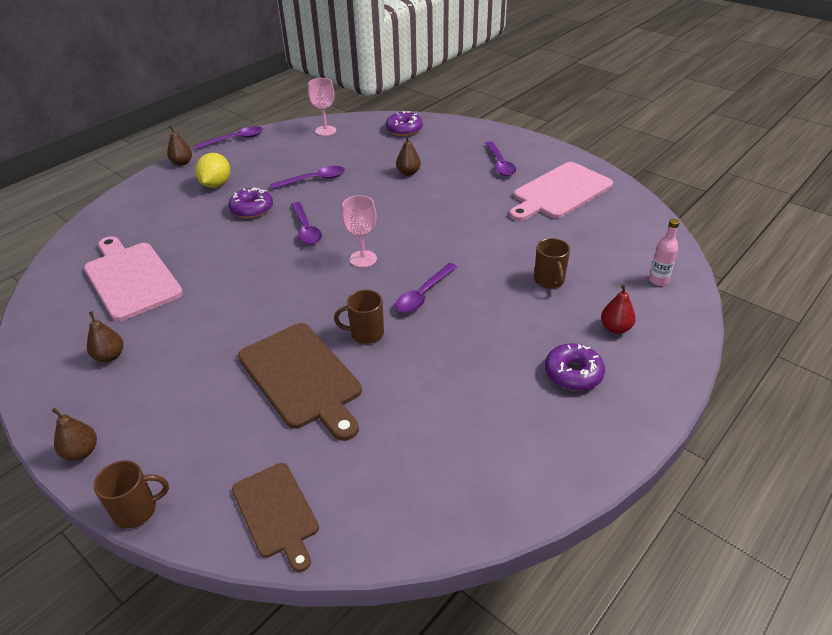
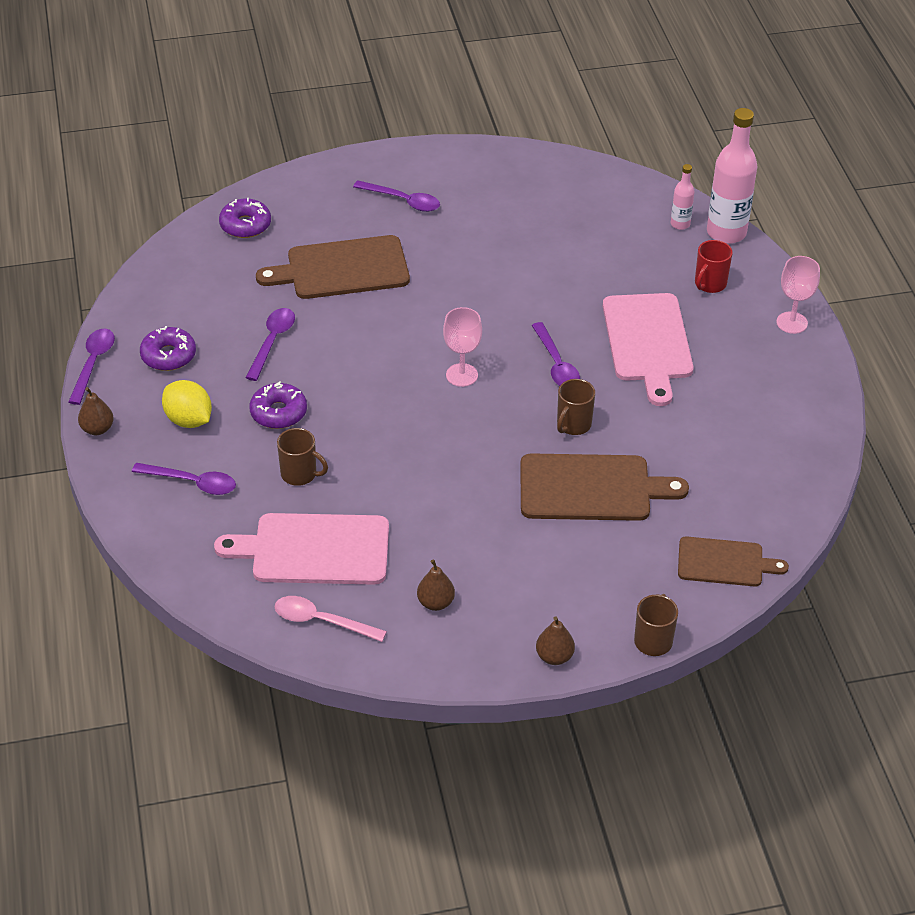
camera: 55 degrees left, 5 degrees up
(60, 313) = (322, 621): none -> pink spoon
(306, 229) = (365, 390): purple spoon -> purple spoon (192, 483)
(325, 131) = (168, 283): pink goblet -> pink goblet (792, 323)
(408, 172) = (342, 269): brown pear -> brown cutting board
(549, 281) = (617, 282): brown mug -> brown mug (300, 474)
(560, 192) = (498, 195): pink cutting board -> pink cutting board (648, 342)
(573, 373) = (734, 337): purple donut -> purple donut (168, 355)
(615, 328) = (709, 284): red pear -> red mug
(687, 308) = (726, 233): none -> pink bottle

